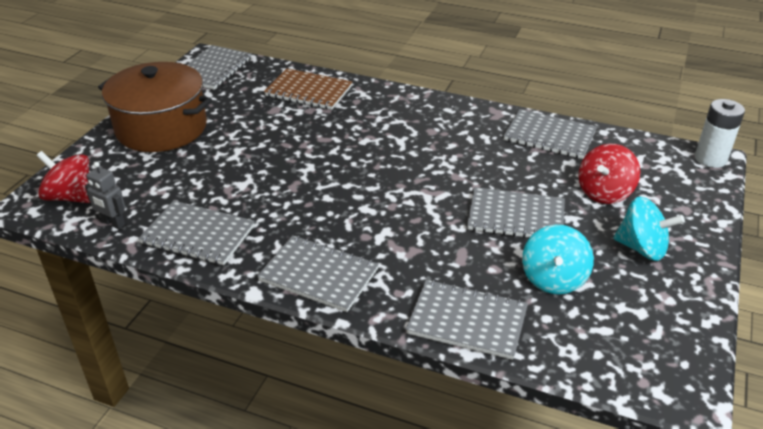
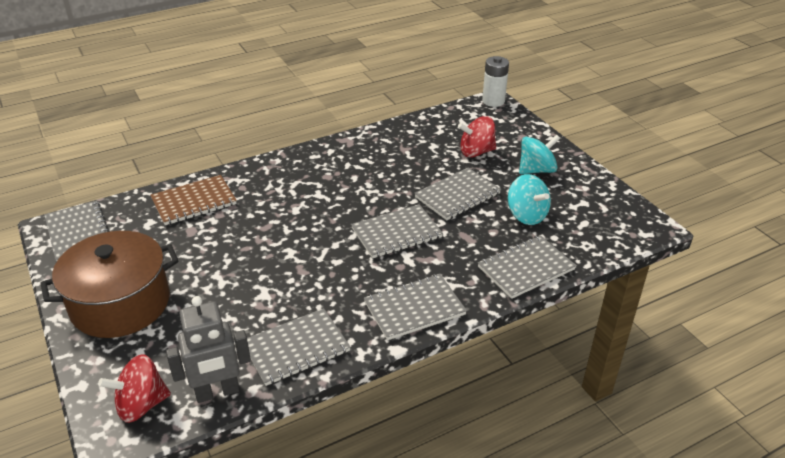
camera: 50 degrees left, 0 degrees up
(113, 223) = (217, 392): grey robot -> grey robot, size x1.69
(549, 136) = (399, 137): grey notebook -> grey notebook (396, 233)
(604, 192) = (476, 152): red spinning top -> red spinning top turned 90 degrees clockwise

